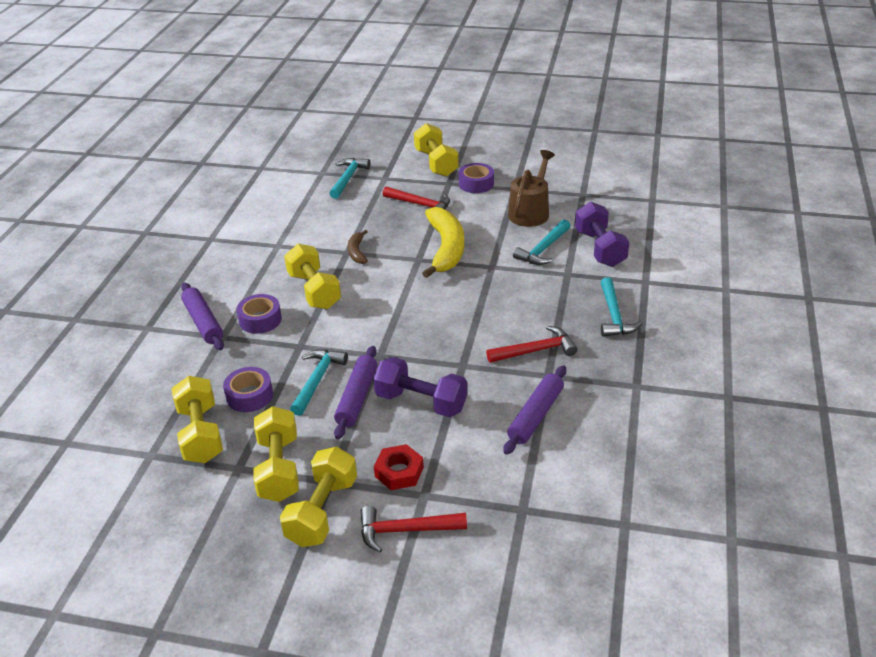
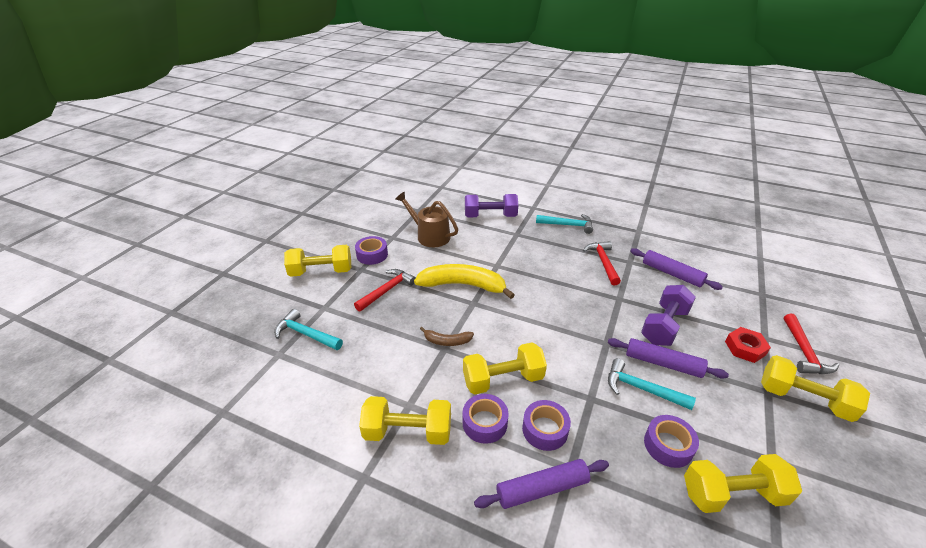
camera: 80 degrees left, 0 degrees up
(264, 286) = (485, 423): none -> purple tape
(278, 468) = (763, 426): yellow dumbbell -> yellow dumbbell (408, 432)
(543, 249) = (483, 239): turquoise hammer -> none

